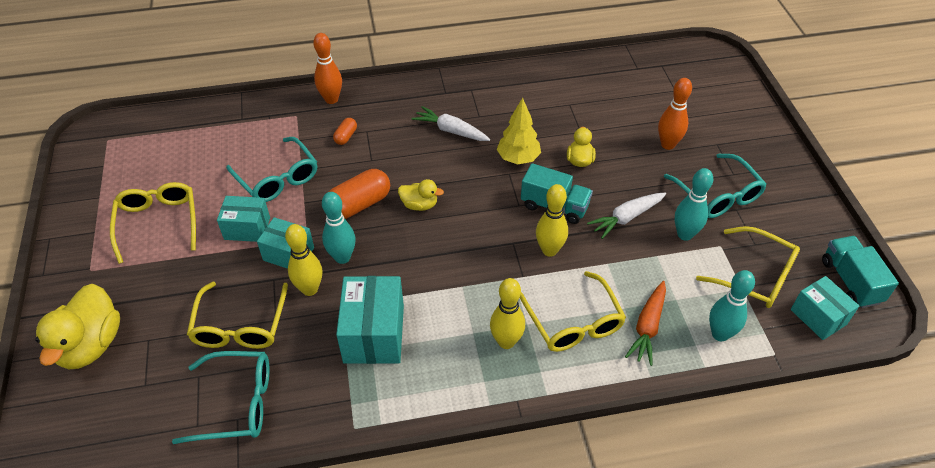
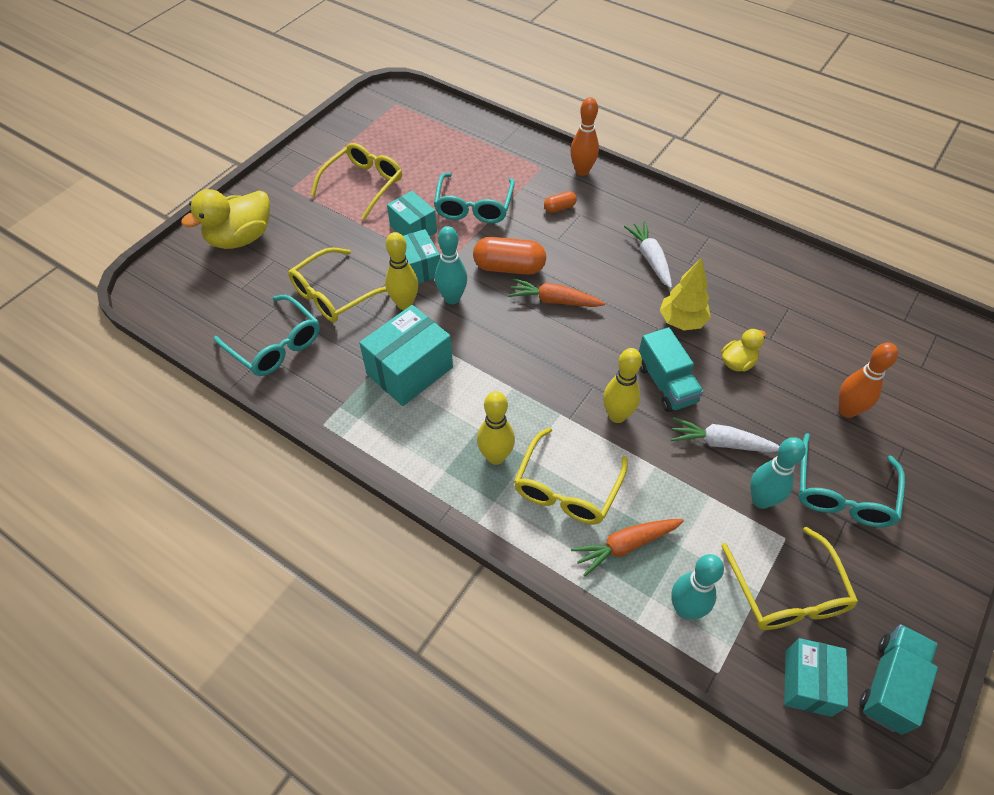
camera: 45 degrees right, 5 degrees up
(419, 205) = (554, 300): yellow duck -> orange carrot

